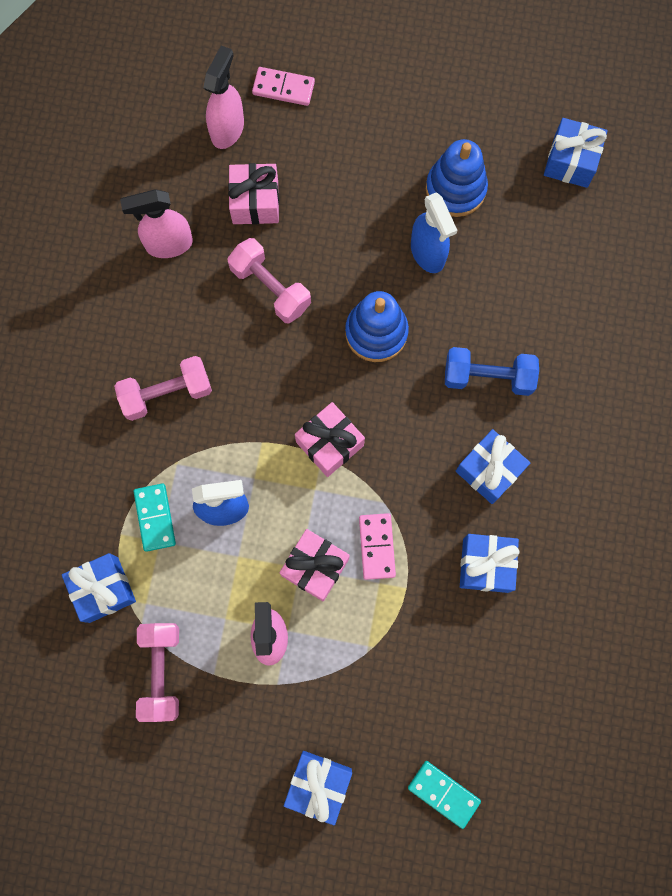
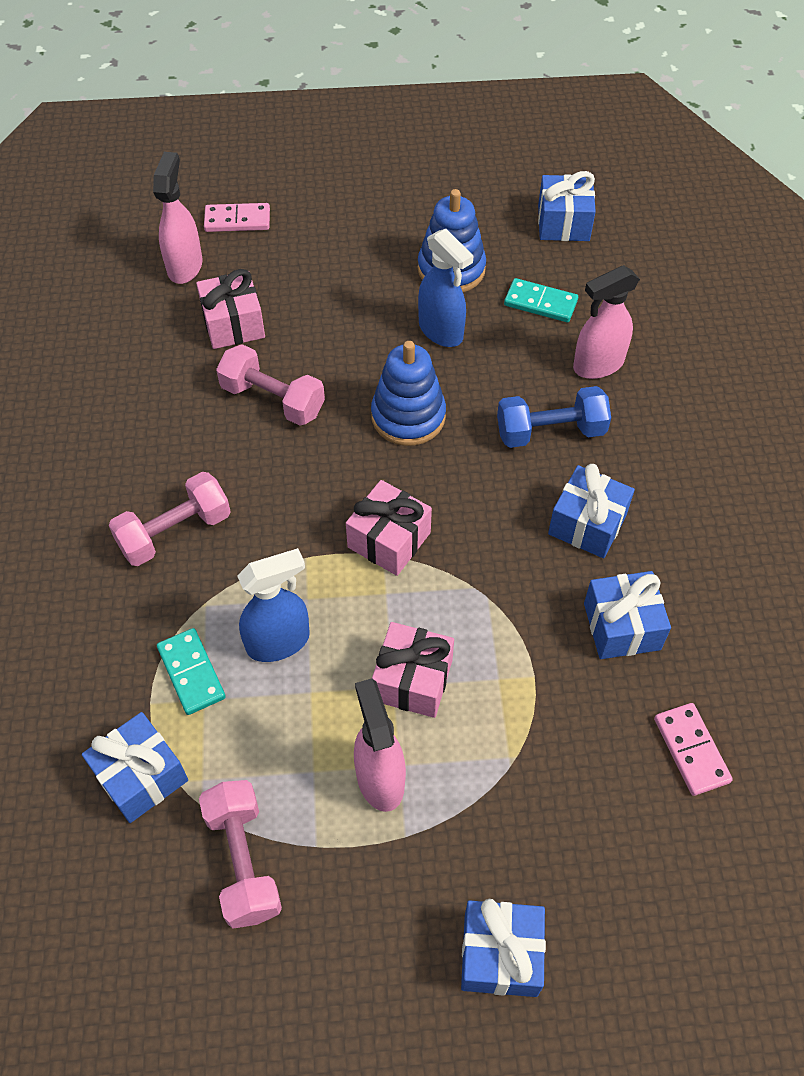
camera: 15 degrees left, 20 degrees down
(168, 244) = (142, 383): pink spray bottle -> pink spray bottle (597, 365)
(376, 546) = (482, 638): pink domino -> pink domino (691, 750)
(443, 794) = (672, 920): turquoise domino -> turquoise domino (540, 303)

